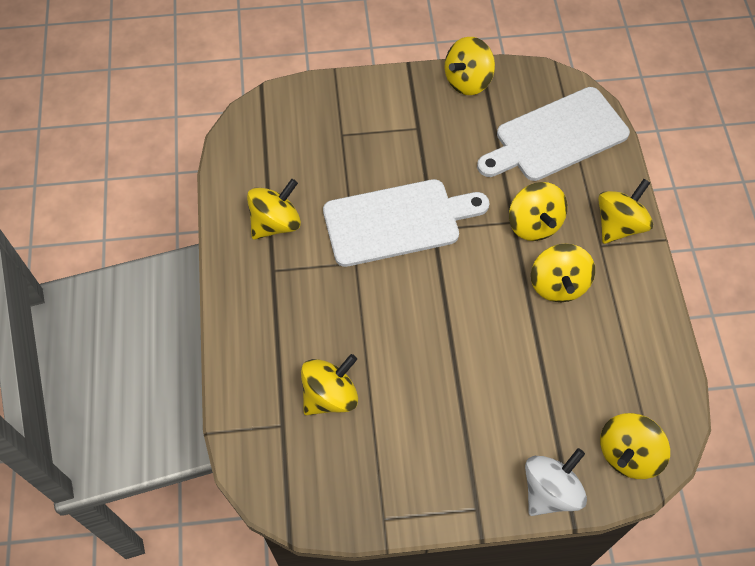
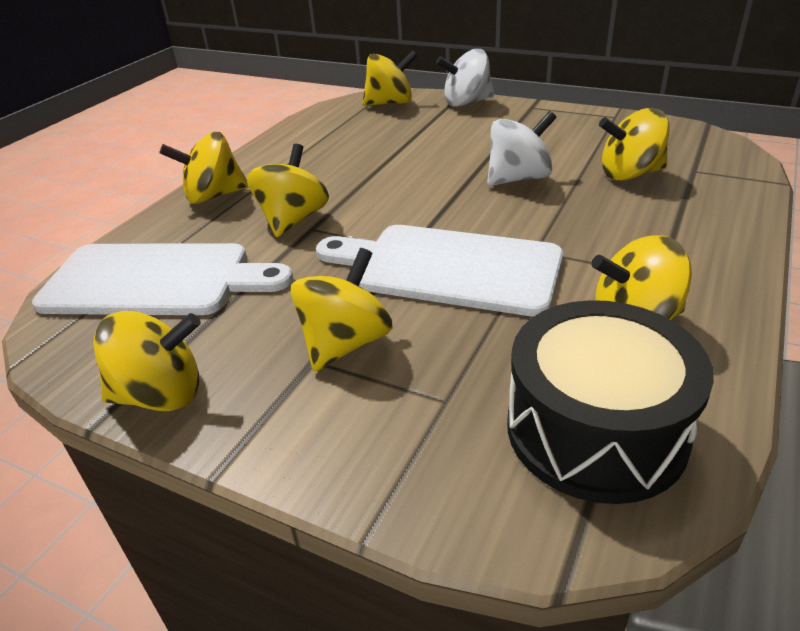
camera: 145 degrees left, 25 degrees down
(271, 148) = (596, 430): none -> black drum
(412, 350) = (518, 178): none -> white spinning top
(558, 284) = (328, 178): yellow spinning top -> yellow spinning top (345, 343)

